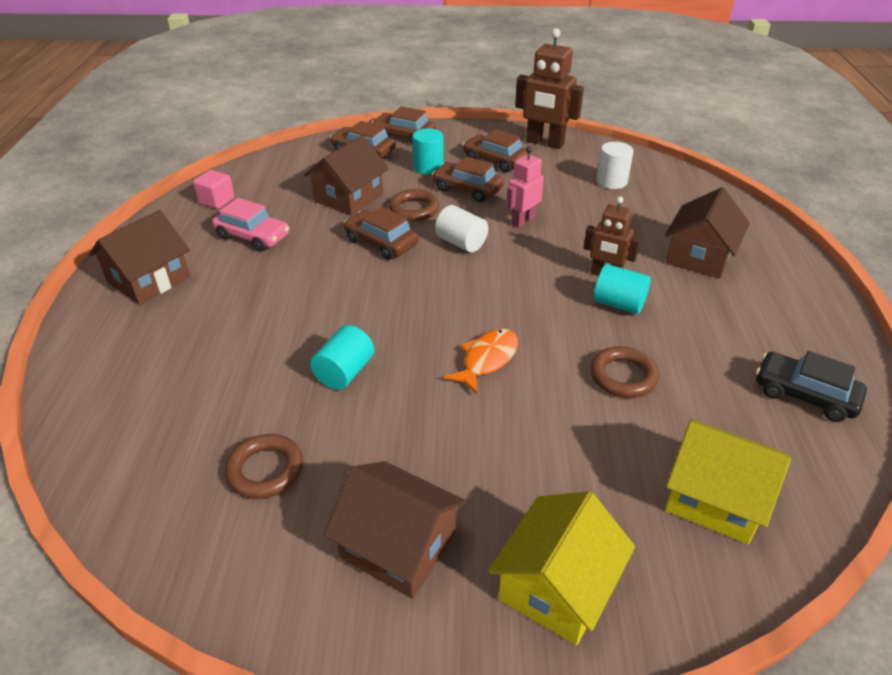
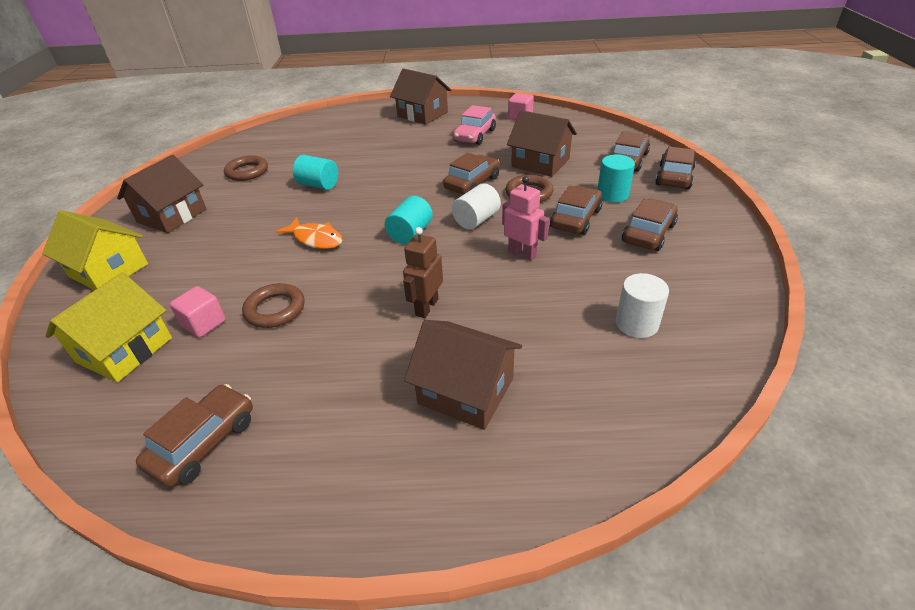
camera: 90 degrees right, 0 degrees up
(544, 143) = (717, 269): brown robot -> none
(618, 304) = (377, 313): turquoise cylinder -> turquoise cylinder (410, 234)
(656, 433) = (204, 324): none -> pink cube
(804, 395) = (204, 442): black car -> brown car

